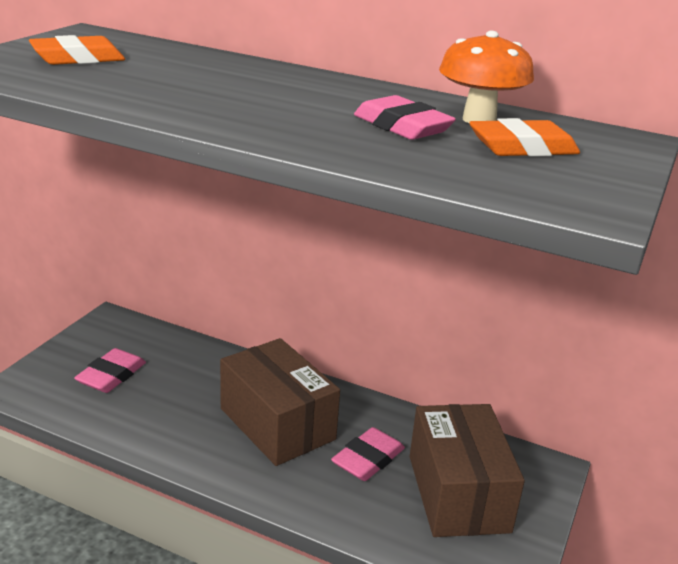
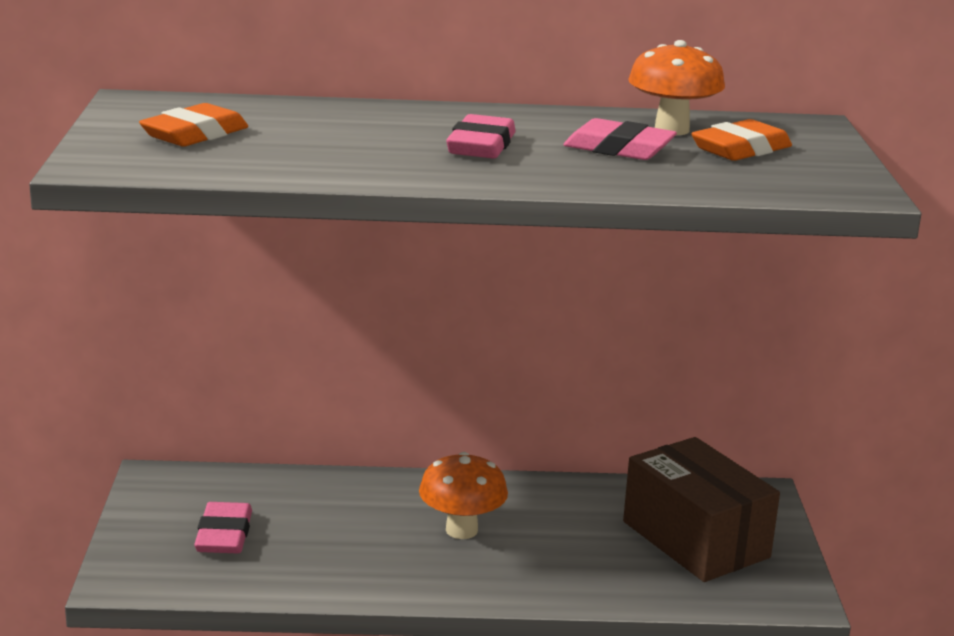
camera: 25 degrees left, 5 degrees down
(277, 424) = (461, 530): brown box -> orange mushroom
(368, 459) = (584, 535): pink eraser -> pink eraser (481, 146)

